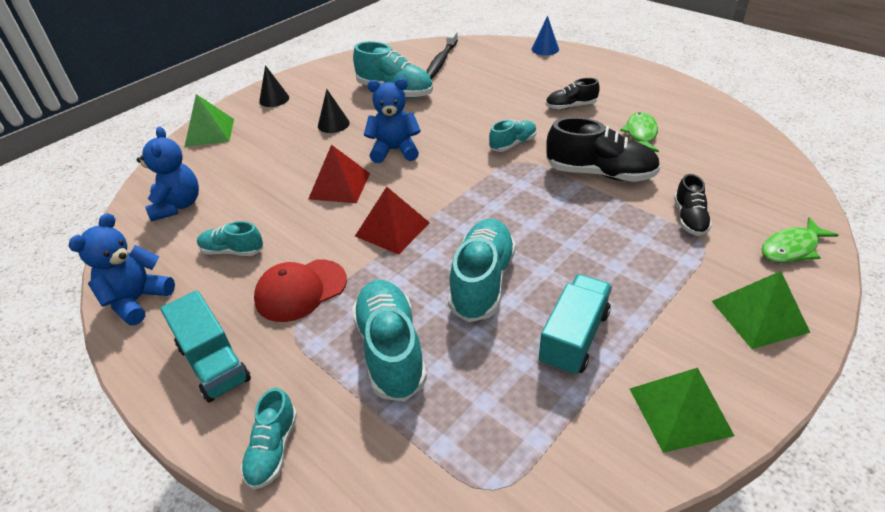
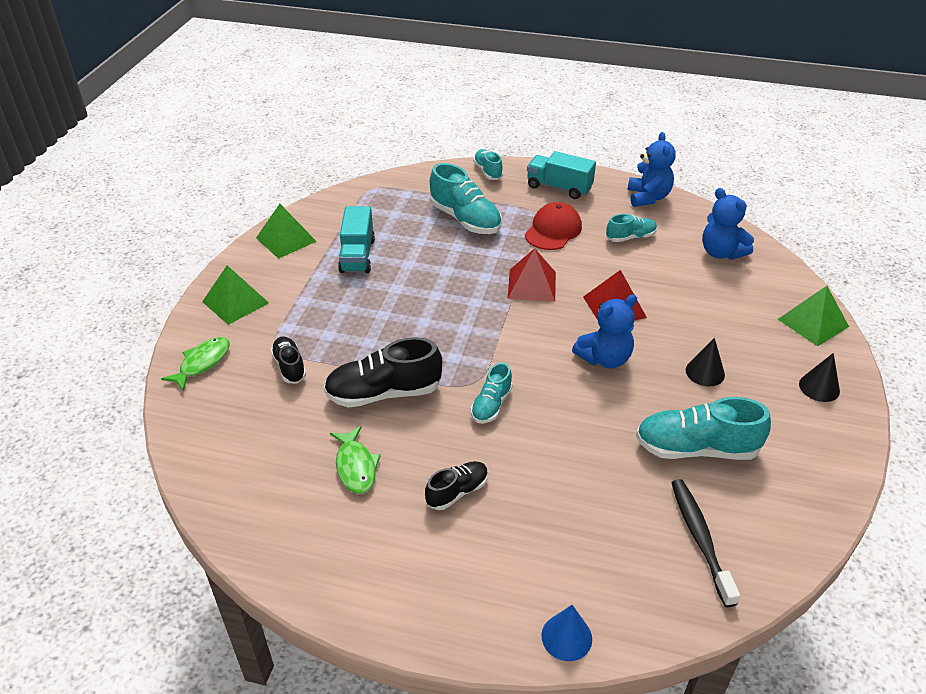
camera: 150 degrees right, 0 degrees up
(482, 282) = (435, 269): turquoise shoe -> none

